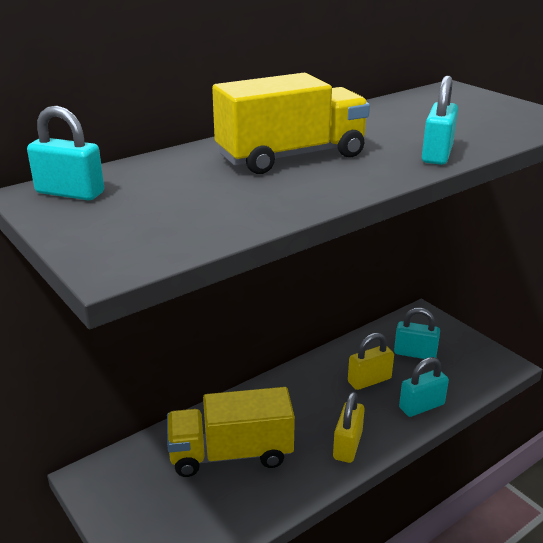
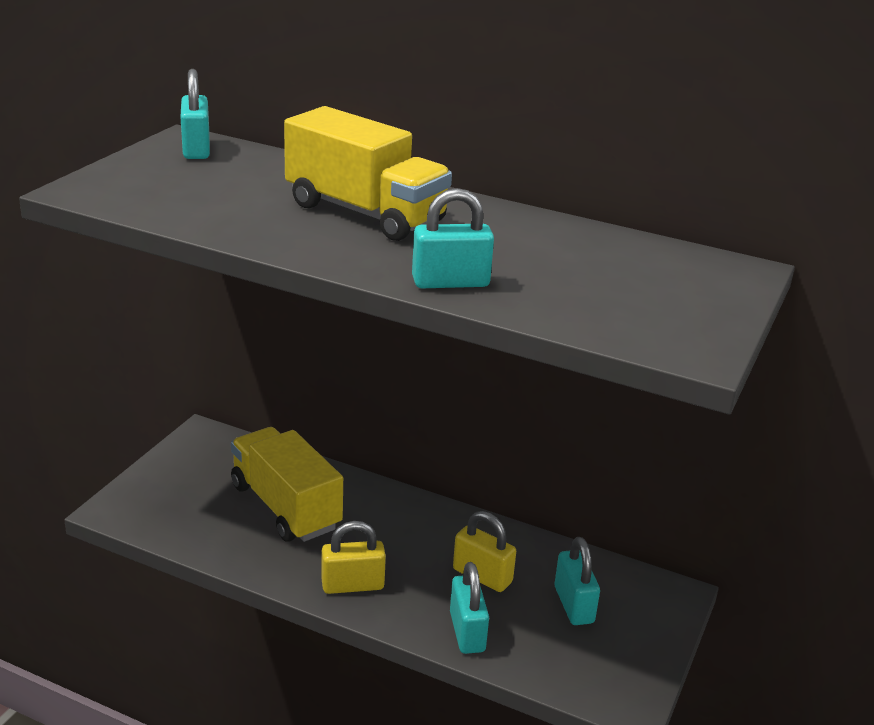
camera: 60 degrees right, 0 degrees up
(421, 406) = (467, 632): turquoise padlock -> turquoise padlock turned 45 degrees clockwise

